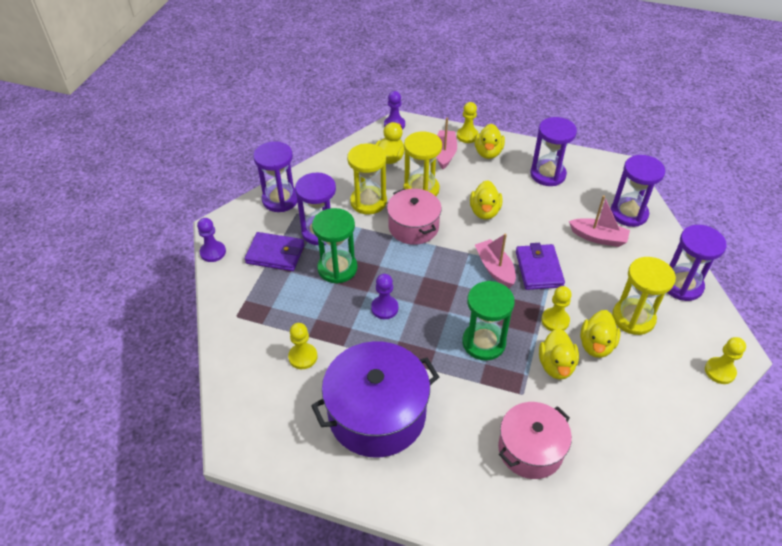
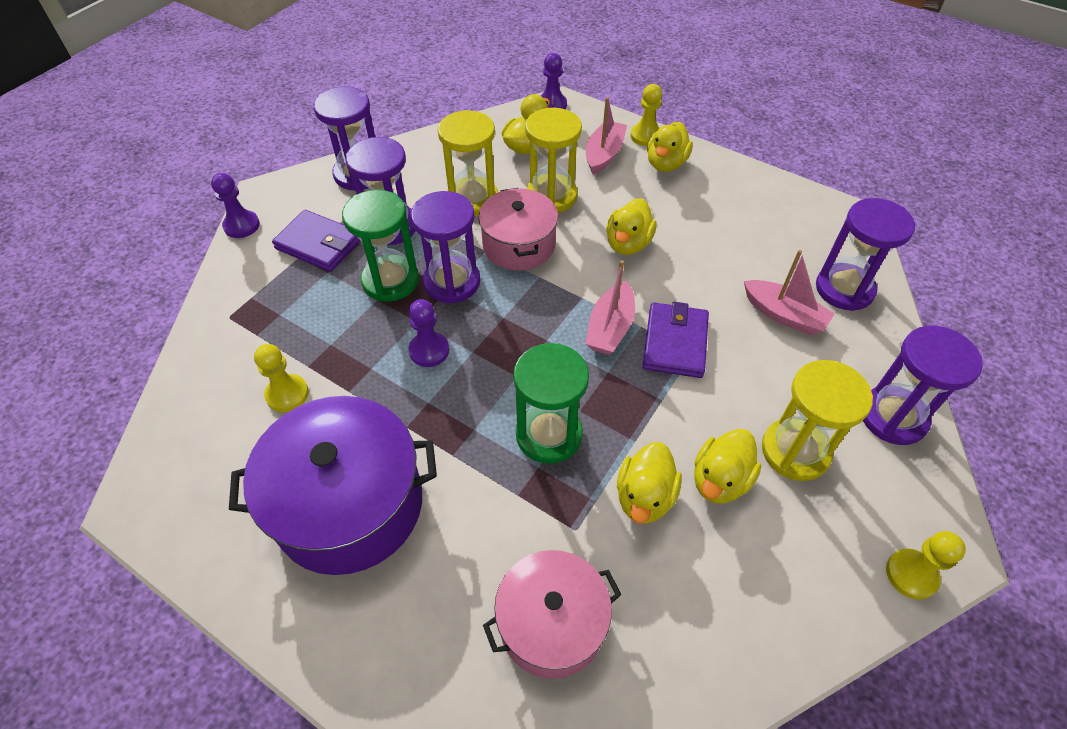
camera: 15 degrees right, 5 degrees up
(495, 268) = (610, 328): pink boat -> pink boat turned 150 degrees counterclockwise
(547, 174) = (741, 209): purple hourglass -> purple hourglass (452, 282)
(555, 320) = (670, 426): yellow pawn -> none

